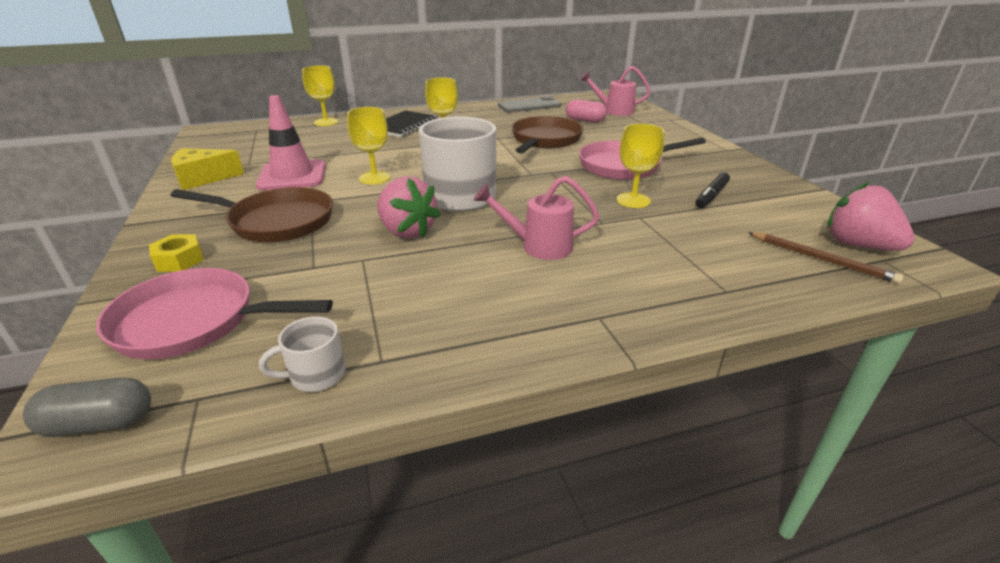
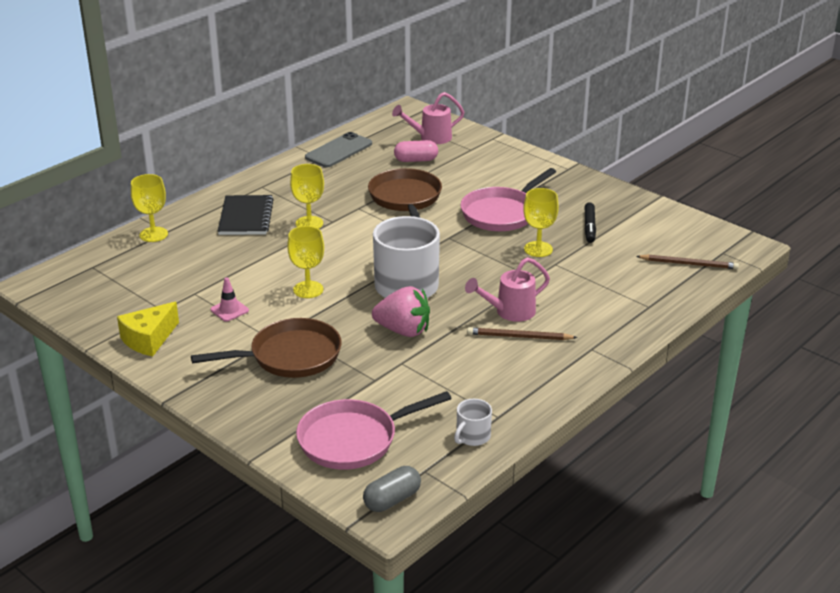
camera: 30 degrees left, 0 degrees up
(179, 260) = (268, 409): yellow nut -> none
(292, 176) = (229, 310): pink traffic cone -> pink traffic cone, size x0.48
(521, 274) = (519, 337): none -> brown pencil
(858, 245) = (704, 245): pink strawberry -> none

